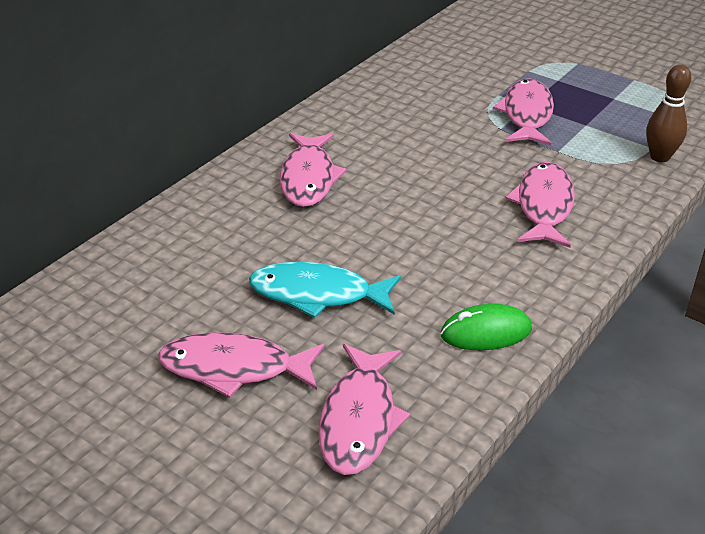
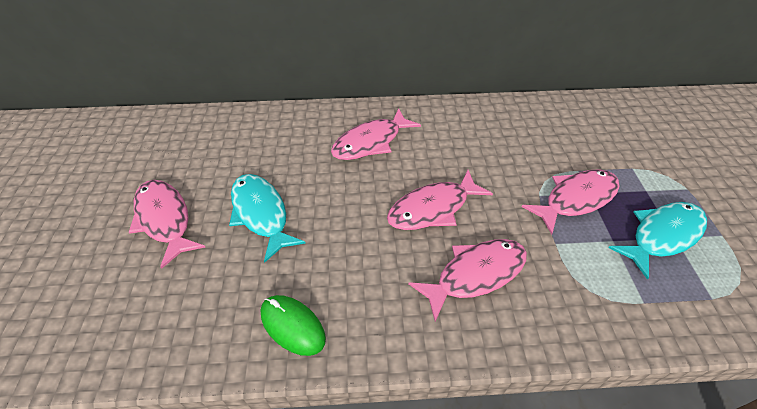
camera: 50 degrees right, 10 degrees up
(359, 419) = (152, 307): pink fish -> pink fish (433, 208)
(606, 102) = (662, 236): none -> turquoise fish
(660, 157) = (638, 316): brown bowling pin -> none

